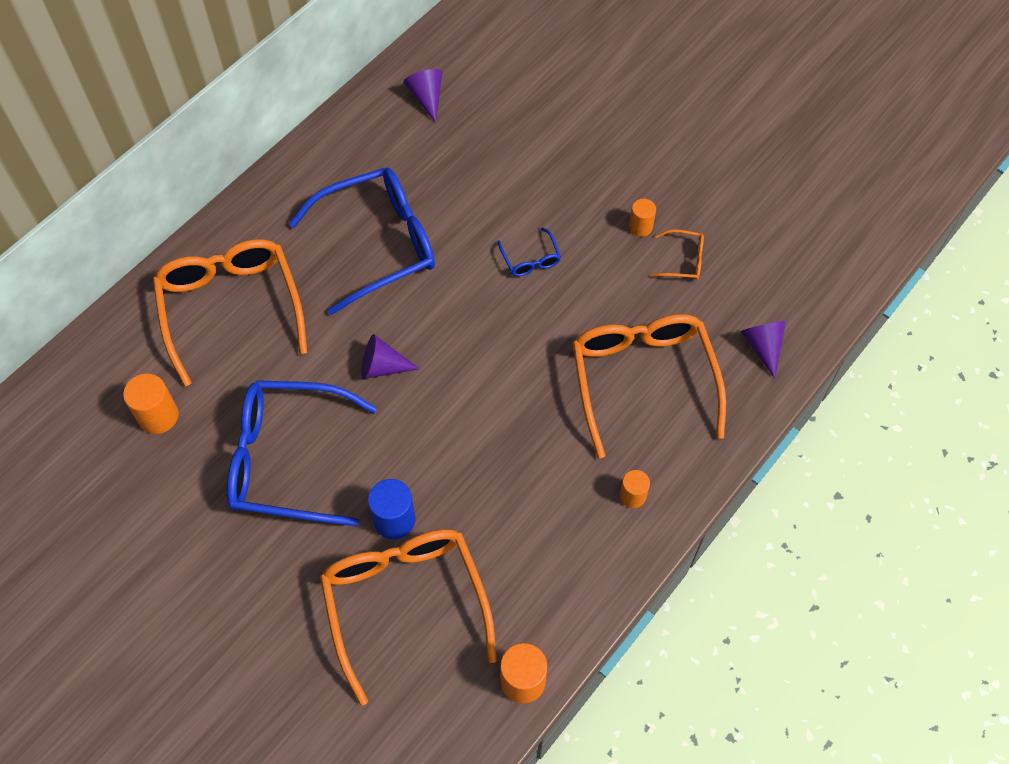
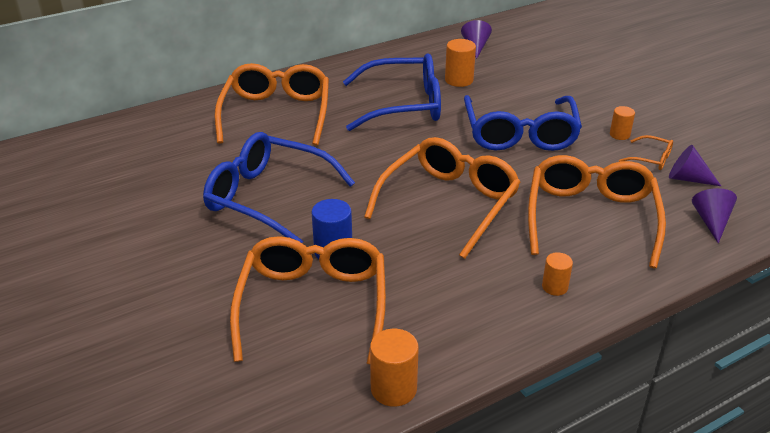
camera: 20 degrees right, 25 degrees down
(158, 416) = (188, 154): orange cylinder -> orange cylinder (459, 80)
(382, 367) = (372, 165): purple cone -> purple cone (687, 179)
(489, 404) = (449, 203): none -> orange glasses
(530, 259) = (520, 134): blue glasses -> blue glasses, size x2.39

